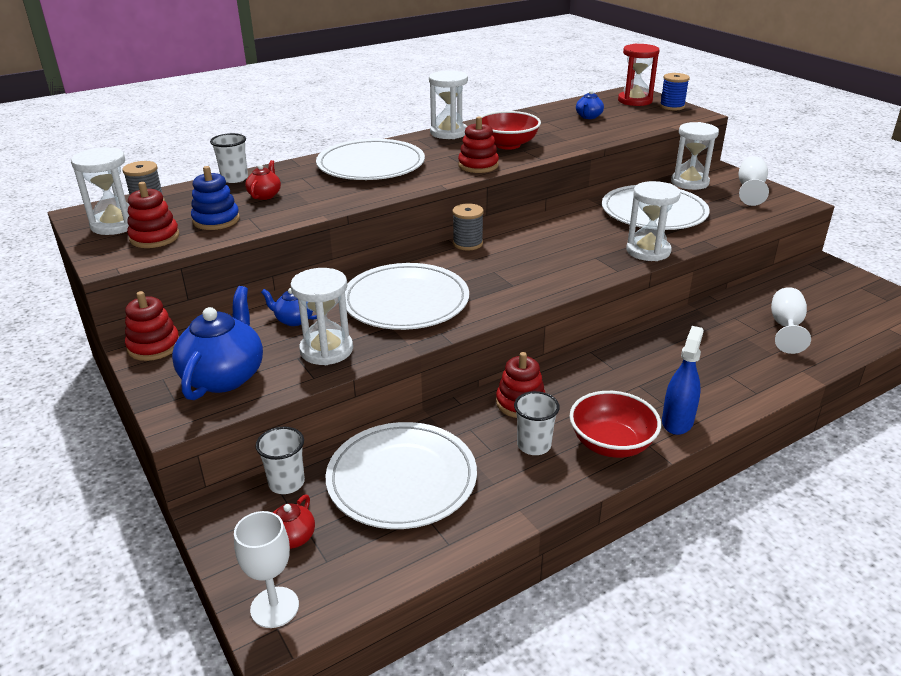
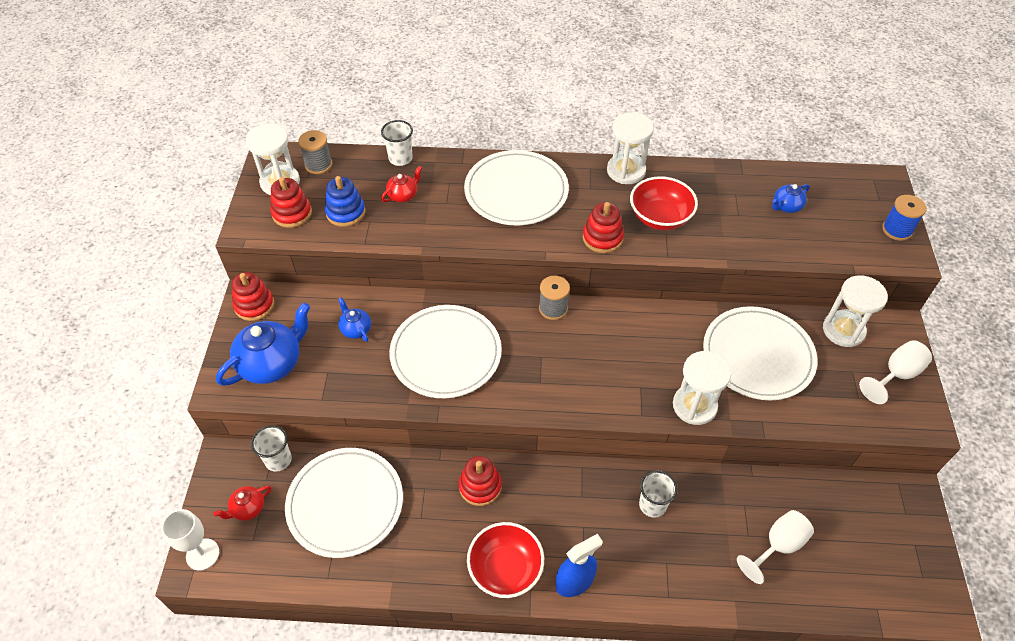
camera: 35 degrees right, 20 degrees up
(326, 350) = (351, 376): white hourglass -> none
(534, 445) = (452, 533): white cup -> white cup (652, 505)
(635, 101) = (867, 200): red hourglass -> none

